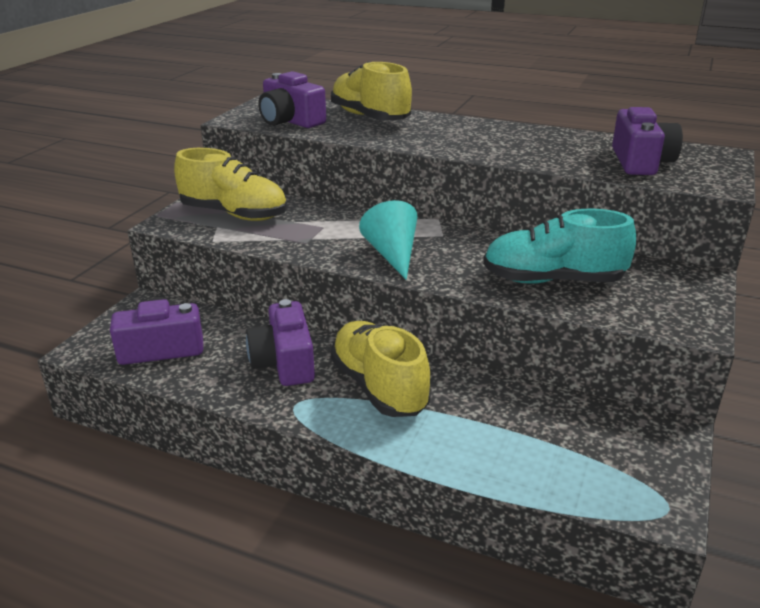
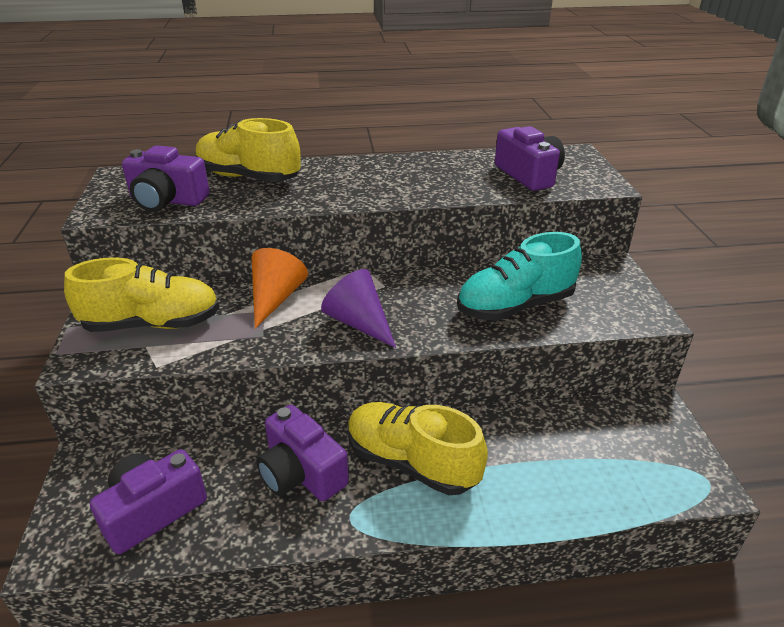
camera: 30 degrees left, 5 degrees up
(341, 221) = (275, 298): none -> orange cone
(392, 255) = (359, 323): turquoise cone -> purple cone

